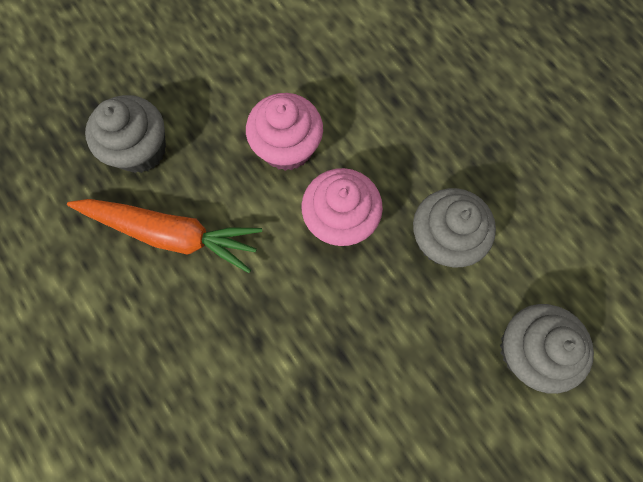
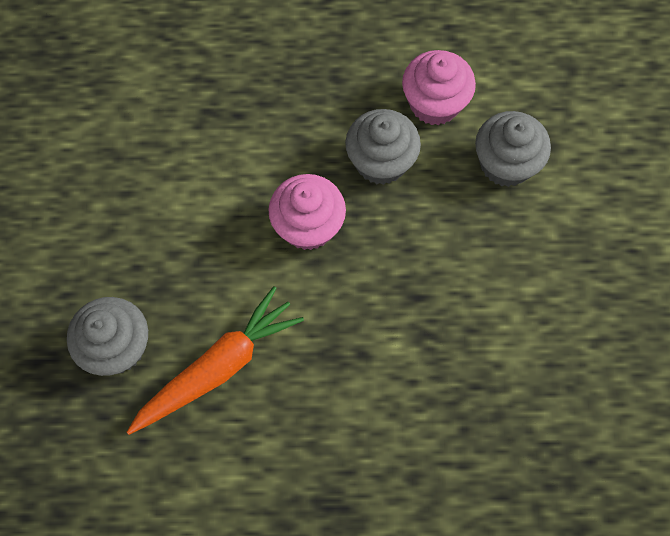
camera: 55 degrees left, 5 degrees down
(287, 147) = (212, 225): pink cupcake -> pink cupcake (434, 103)

